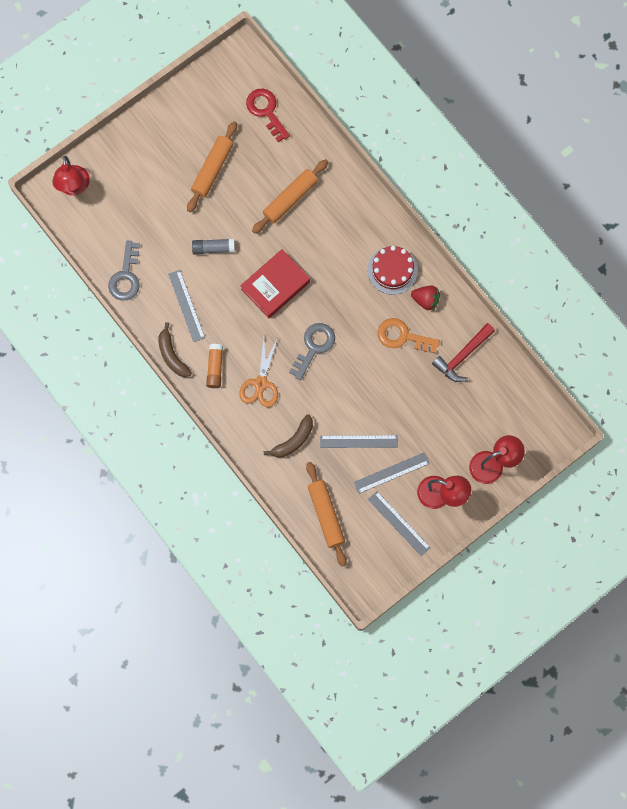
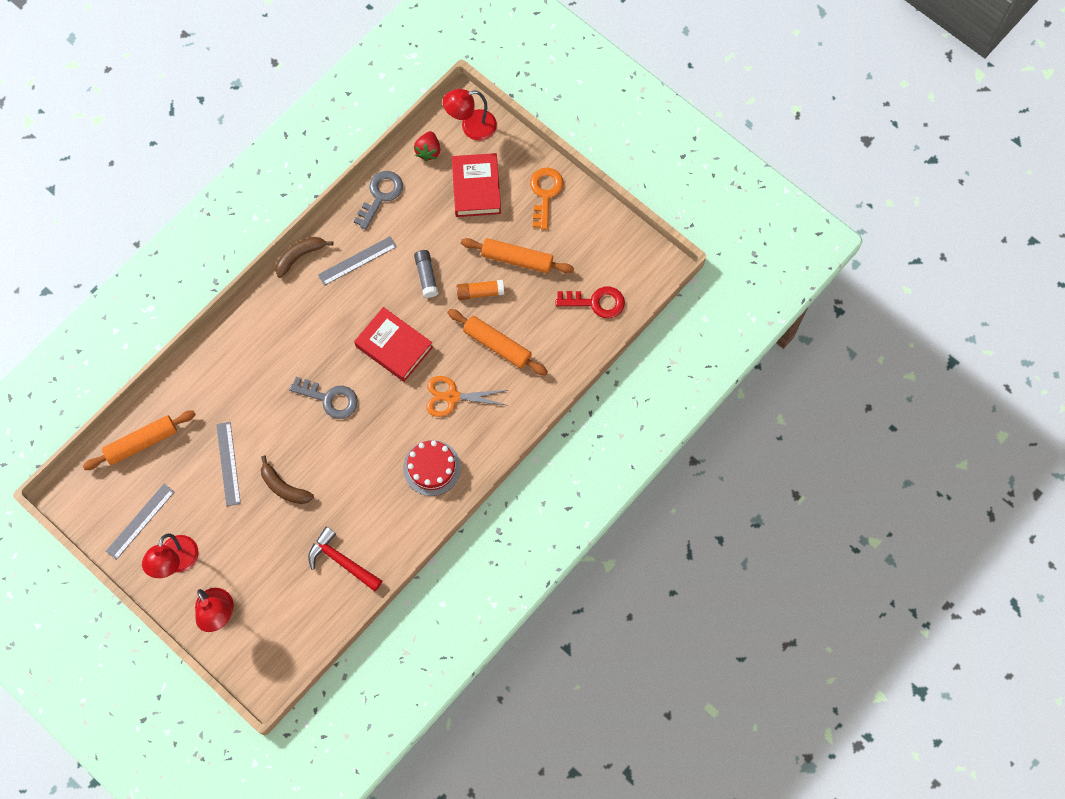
camera: 80 degrees right, 5 degrees down
(126, 276) = (380, 195): grey key -> grey key turned 120 degrees clockwise
(136, 193) = (476, 188): none -> red book
(215, 368) = (292, 301): orange glue stick -> orange glue stick (480, 292)
(260, 384) = (280, 351): orange scissors -> orange scissors (452, 397)
(266, 111) = (596, 302): red key -> red key turned 45 degrees clockwise
(293, 440) = (221, 395): brown banana -> brown banana (284, 487)
(391, 473) = (196, 504): grey ruler -> none
(402, 336) = (355, 491): orange key -> orange key (545, 193)
(425, 300) = (402, 510): red strawberry -> red strawberry (428, 151)

